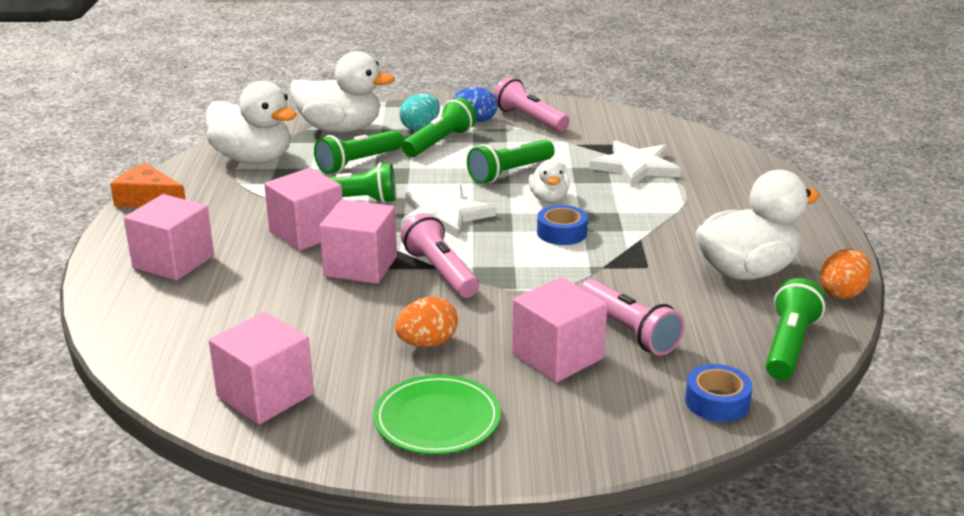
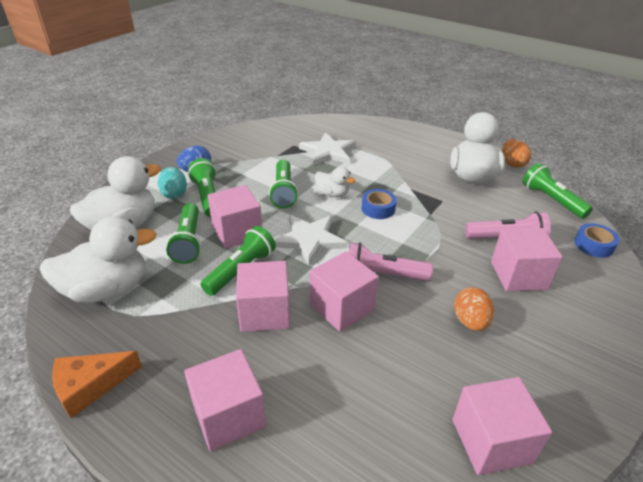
camera: 55 degrees left, 10 degrees up
(404, 177) = (237, 232): none -> pink cube
(437, 419) = (566, 359): green plate -> none
(529, 119) = (224, 154): pink flashlight -> none

